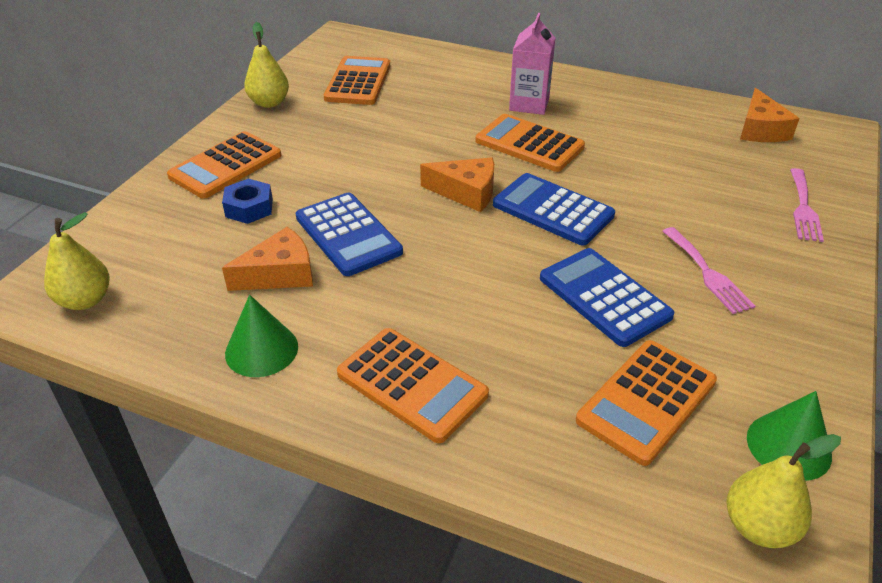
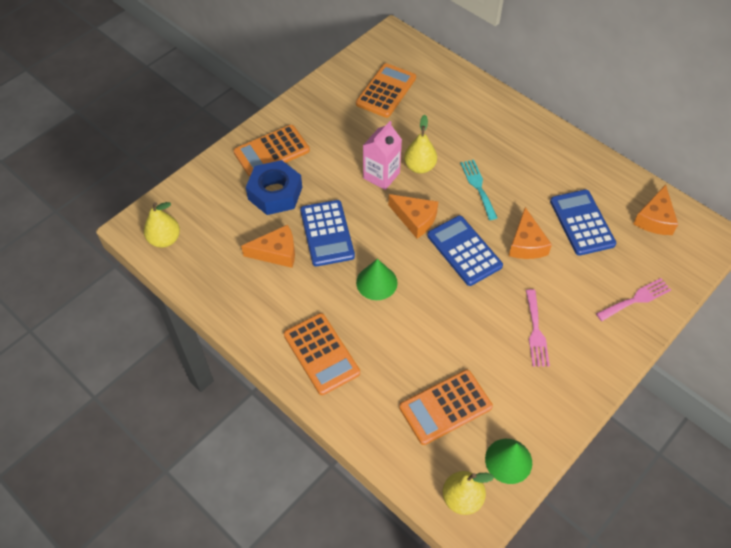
camera: 20 degrees right, 15 degrees up
(249, 208) = (275, 193): blue nut -> blue nut, size x1.65
(261, 350) = (249, 304): green cone -> green cone (376, 282)
(269, 103) = (318, 97): yellow pear -> yellow pear (419, 167)
(529, 104) = (497, 147): pink carton -> pink carton (381, 175)
(529, 144) = (478, 187): orange calculator -> turquoise fork
(604, 297) = (460, 329): blue calculator -> blue calculator (581, 223)
(628, 185) = (526, 244): none -> orange cheese
(803, 208) = (636, 299): pink fork -> pink fork turned 150 degrees counterclockwise

